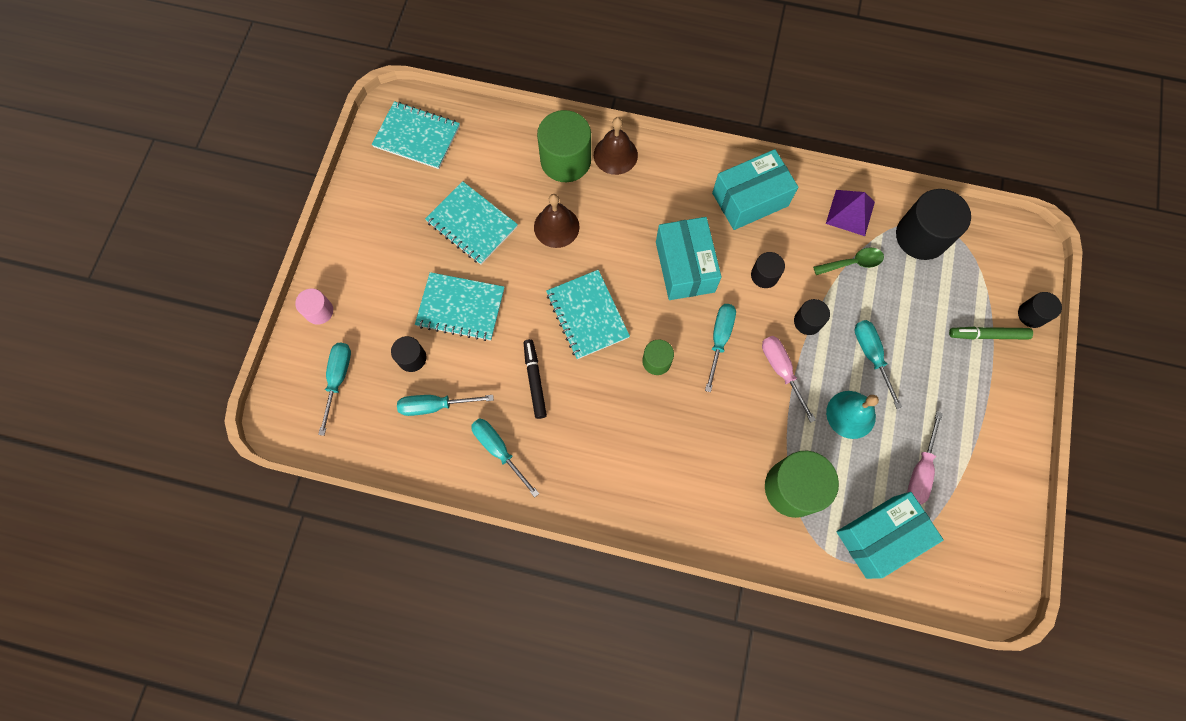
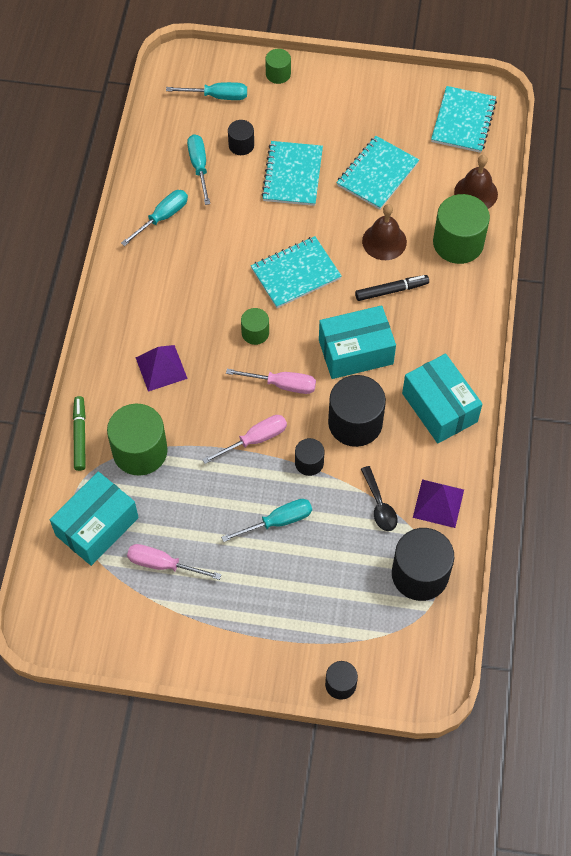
camera: 85 degrees right, 10 degrees down
(319, 311) = (278, 74): pink cylinder -> green cylinder
(534, 380) = (228, 238): black marker -> black marker (391, 290)
(615, 155) = (471, 285): brown bell -> brown bell (476, 193)
(693, 461) = (161, 368): none -> purple pyramid
(719, 339) = (282, 385): turquoise screwdriver -> pink screwdriver
(764, 275) = (355, 423): black cylinder -> black cylinder, size x1.90
(851, 414) = (215, 502): turquoise bell -> none
(852, 263) = (379, 505): green spoon -> black spoon
(880, 537) = (97, 526): turquoise box -> turquoise box turned 75 degrees clockwise
(987, 335) = (312, 637): green marker -> green marker (80, 436)

